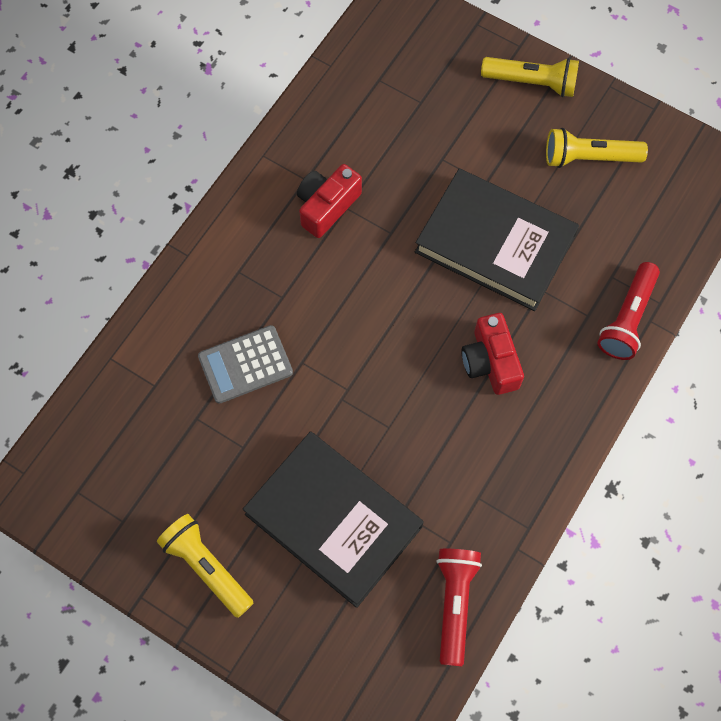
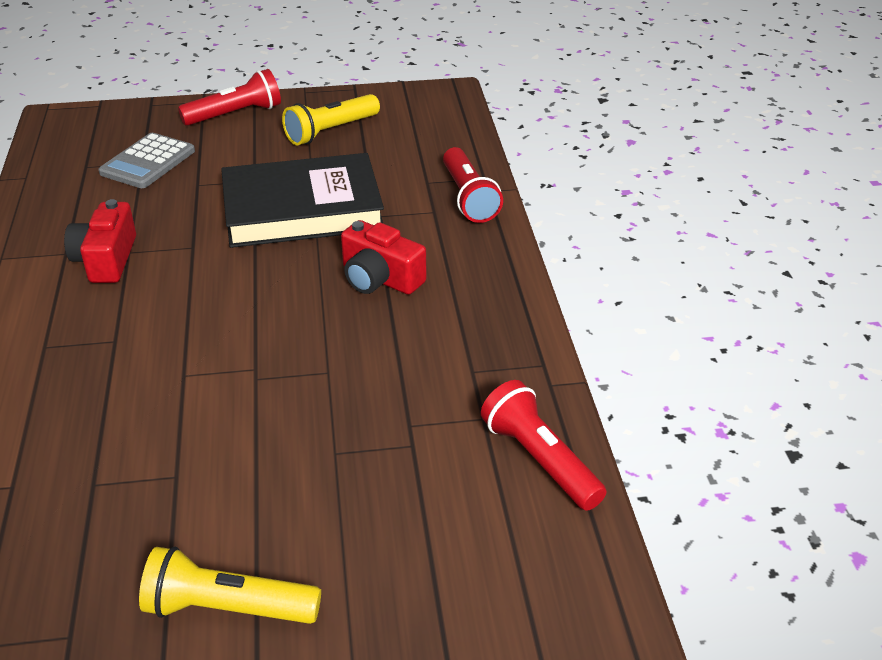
camera: 40 degrees left, 30 degrees down
(245, 364) = (117, 409): grey calculator -> grey calculator (148, 162)
(333, 520) = (342, 474): black book -> none
(532, 83) = (235, 114): yellow flashlight -> red flashlight

